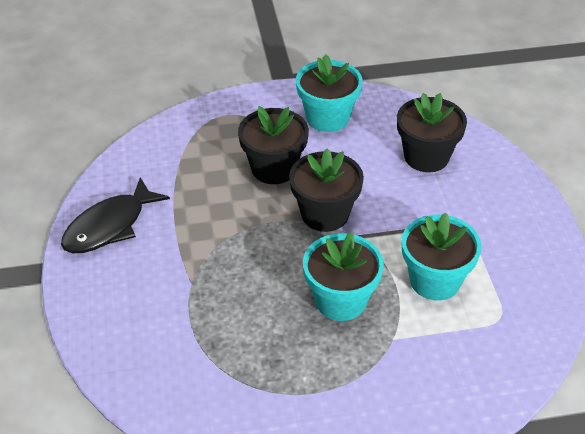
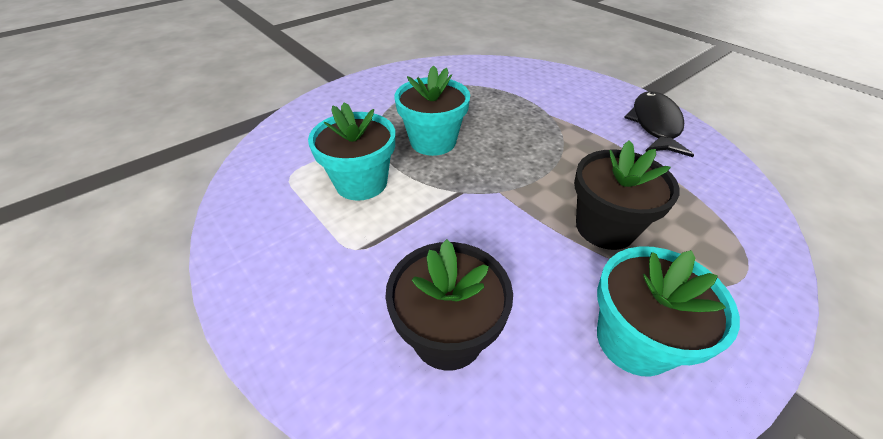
camera: 150 degrees right, 0 degrees up
(325, 214) = (506, 201): black flower pot -> none

